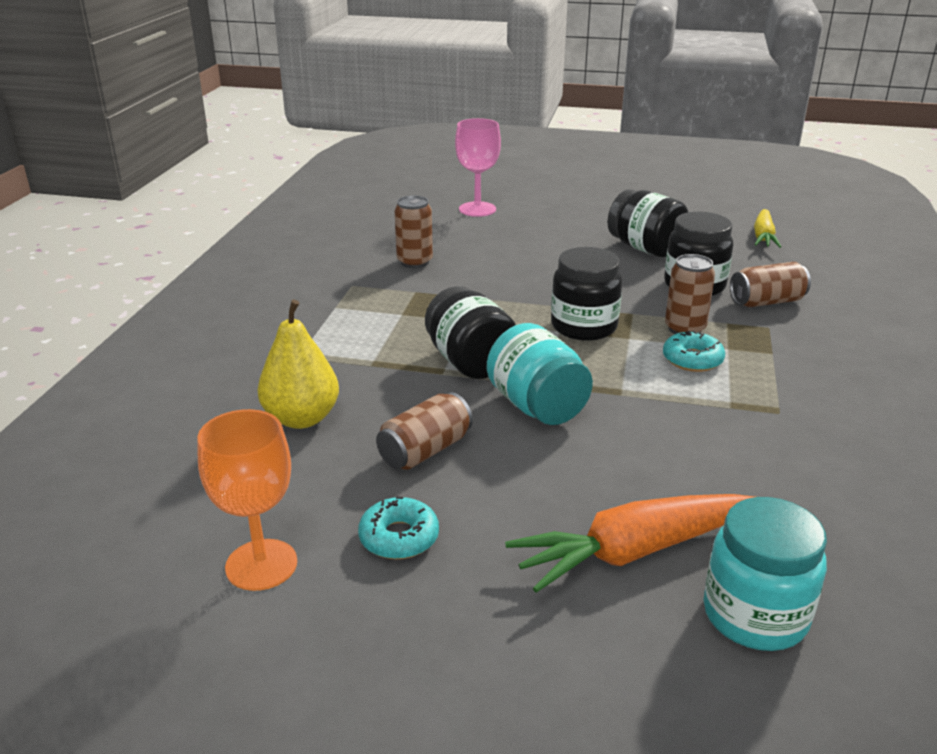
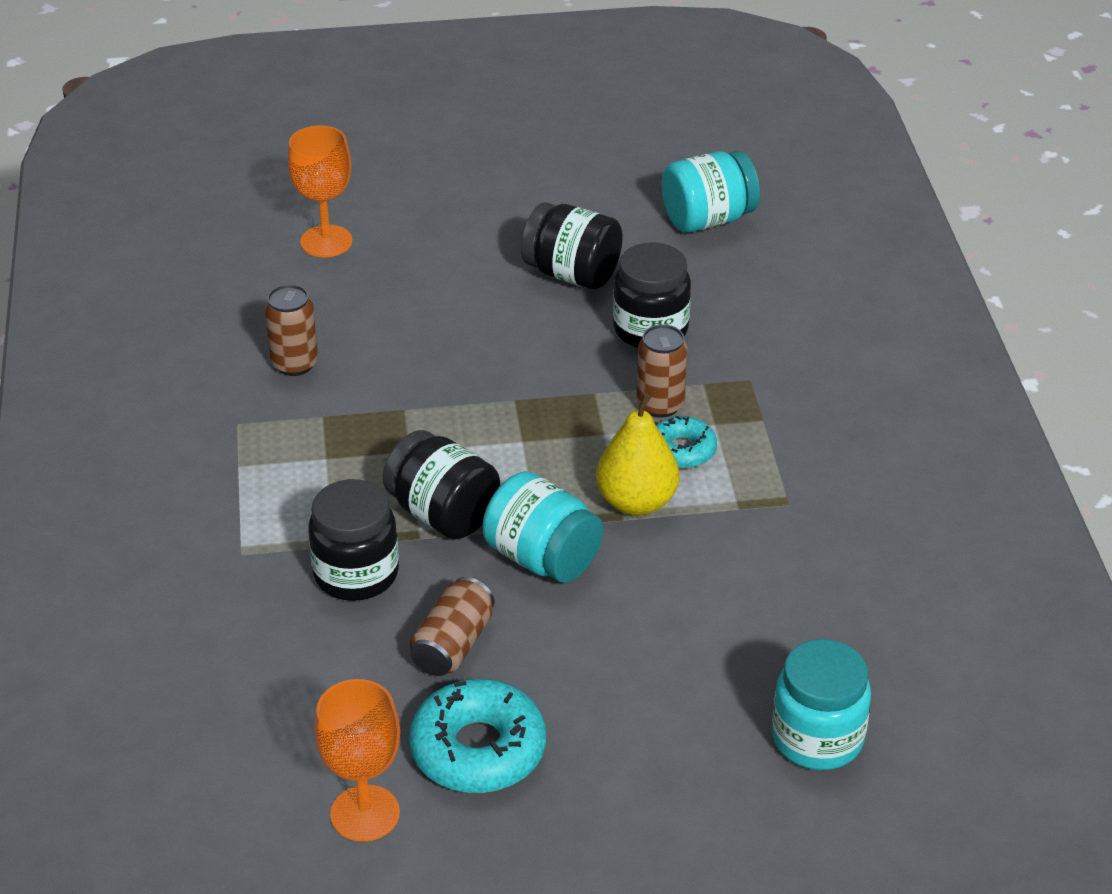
camera: 20 degrees left, 10 degrees up
(301, 418) = (299, 638): yellow pear -> yellow pear (636, 502)
(399, 537) = (478, 750): turquoise donut -> turquoise donut, size x1.72
(477, 209) = (326, 241): pink goblet -> orange goblet
(584, 327) = (547, 428): black jar -> black jar (356, 574)
(633, 551) = (697, 705): orange carrot -> none
(763, 236) = (708, 219): yellow carrot -> turquoise jar
(766, 302) = (738, 339): brown can -> none

